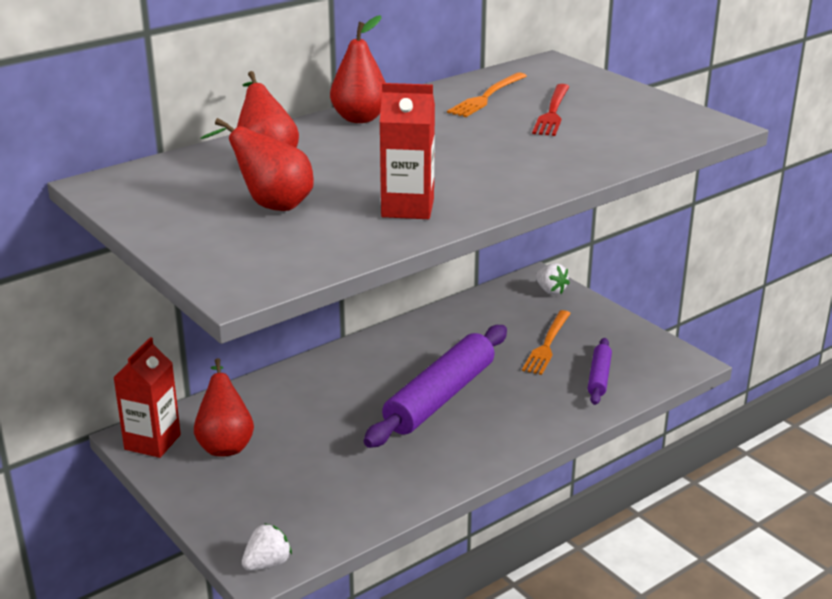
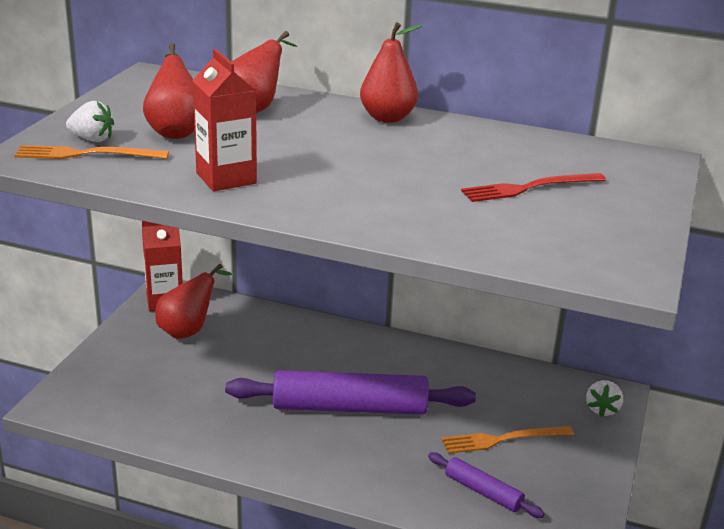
camera: 55 degrees right, 0 degrees up
(267, 563) = (60, 405): white strawberry -> white strawberry (92, 139)
(487, 97) = (519, 152): orange fork -> orange fork (86, 154)
(599, 377) = (483, 492): purple rolling pin -> purple rolling pin turned 60 degrees clockwise

